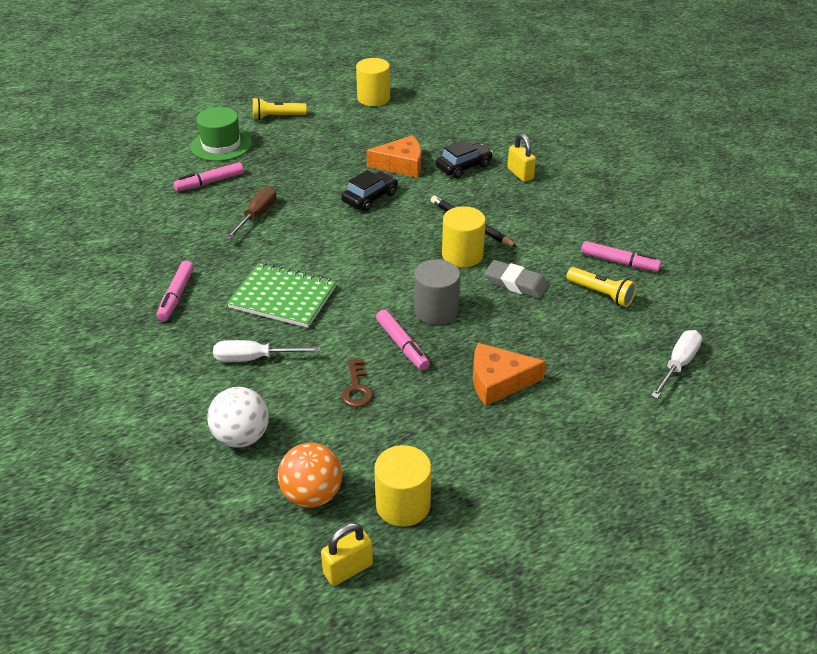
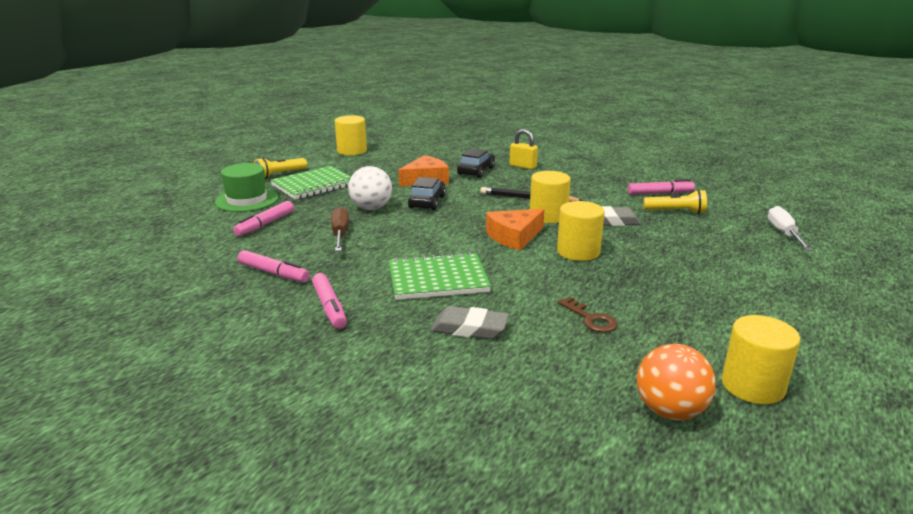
camera: 30 degrees left, 15 degrees down
(241, 437) = (540, 392): white ball -> white ball (371, 208)
(254, 358) = (469, 328): white screwdriver -> grey eraser
(293, 141) = (314, 185): none -> green notebook
(348, 569) = (789, 457): yellow padlock -> none
(402, 345) = (584, 280): pink marker -> pink marker (273, 273)
(436, 310) = (578, 251): grey cylinder -> yellow cylinder
(498, 381) = (689, 278): orange cheese -> orange cheese (514, 236)

